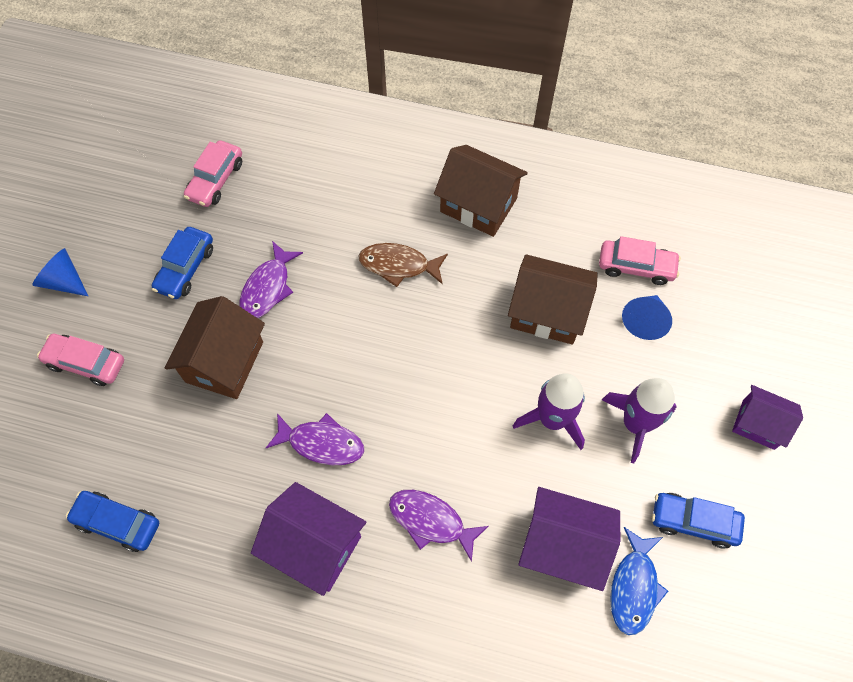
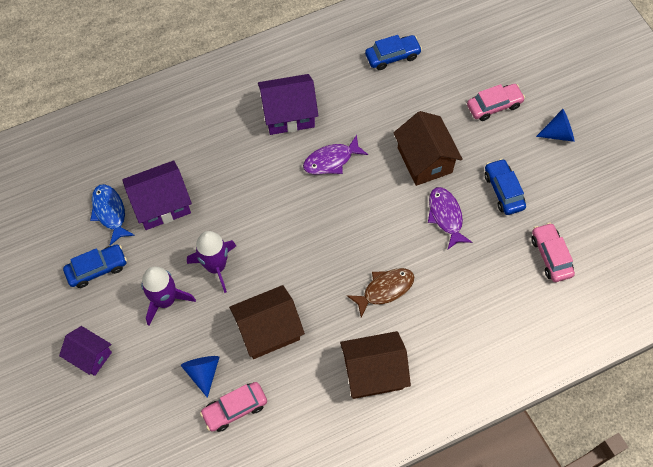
camera: 140 degrees right, 0 degrees up
(431, 521) = (240, 167): purple fish -> none
(758, 424) = (90, 356): purple house -> purple house turned 45 degrees clockwise

